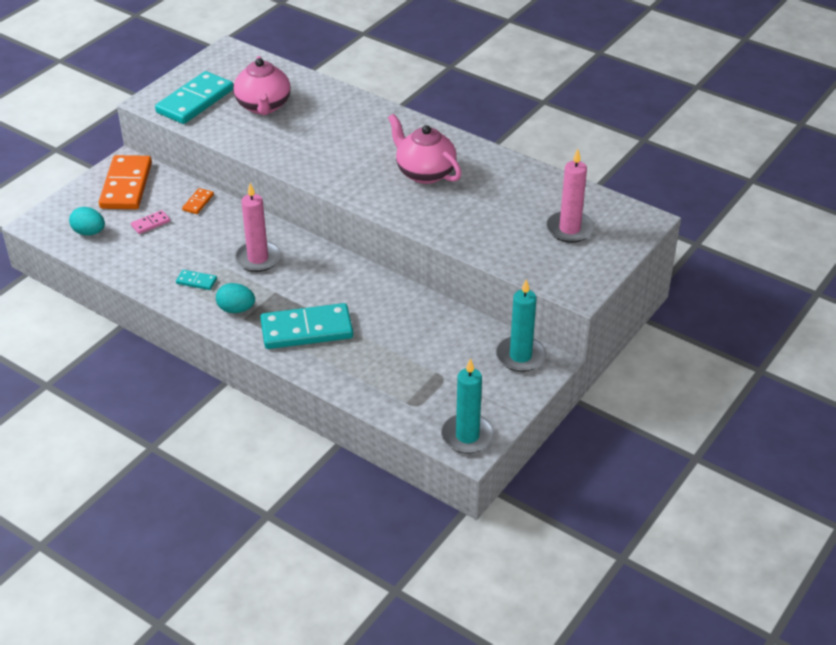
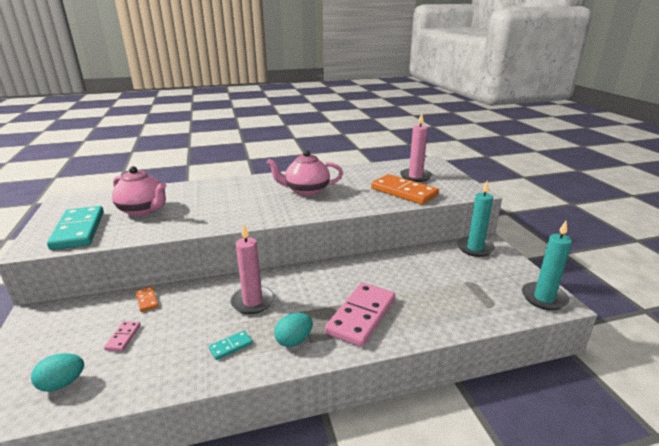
camera: 50 degrees left, 15 degrees down
(126, 186) = (57, 327): orange domino -> orange domino (404, 192)
(307, 330) = (361, 316): turquoise domino -> pink domino

